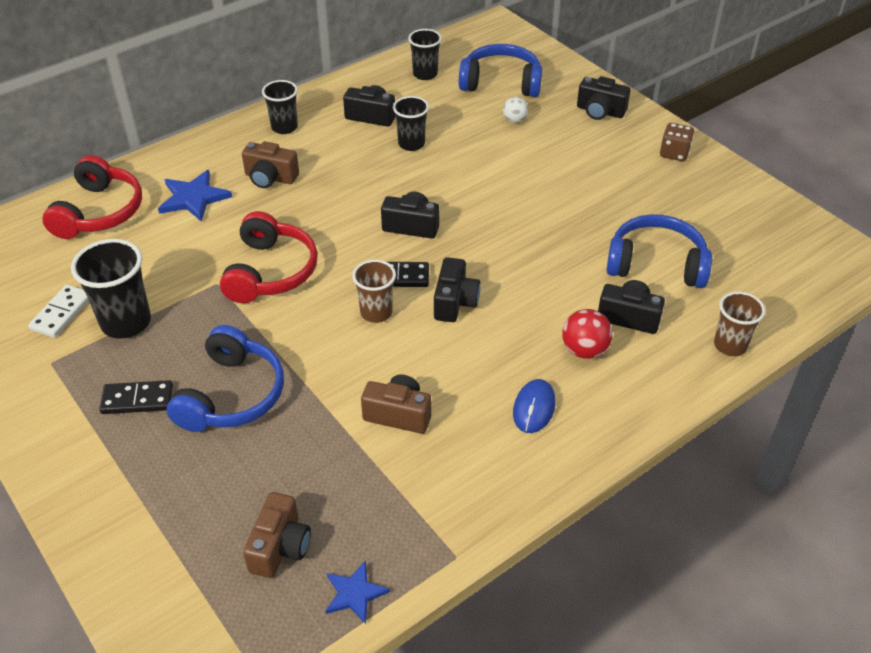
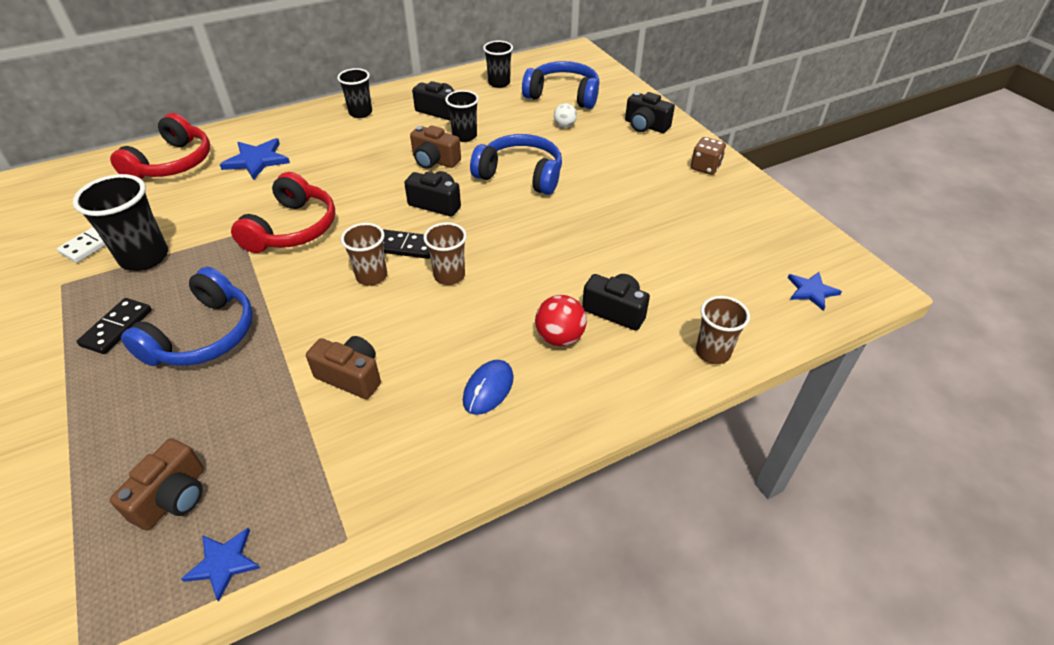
camera: 10 degrees right, 0 degrees up
(137, 399) = (117, 328): black domino -> black domino turned 75 degrees counterclockwise
(270, 178) = (329, 151): brown camera -> brown camera (434, 161)
(455, 302) = (449, 276): black camera -> brown cup
(656, 264) = (658, 264): blue headphones -> blue headphones (521, 175)
(806, 274) = (811, 291): none -> blue star

